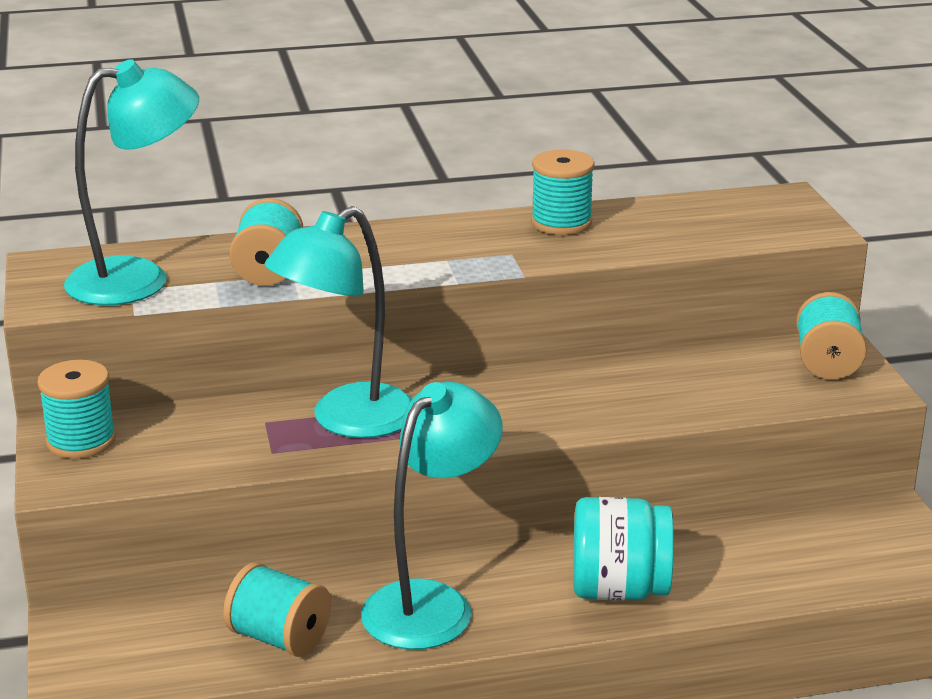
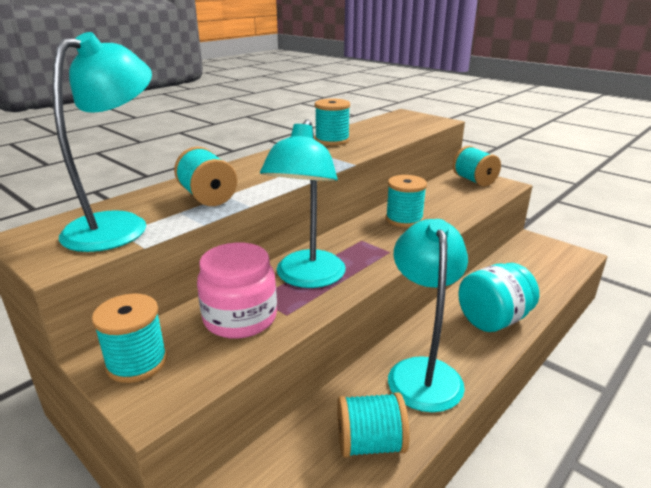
camera: 35 degrees left, 0 degrees up
(220, 436) = (240, 318): none -> pink jar
(593, 389) = (404, 219): none -> turquoise spool

